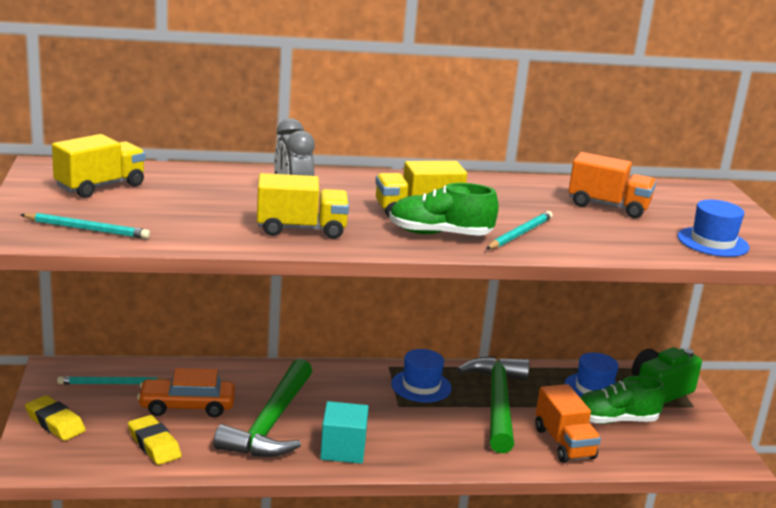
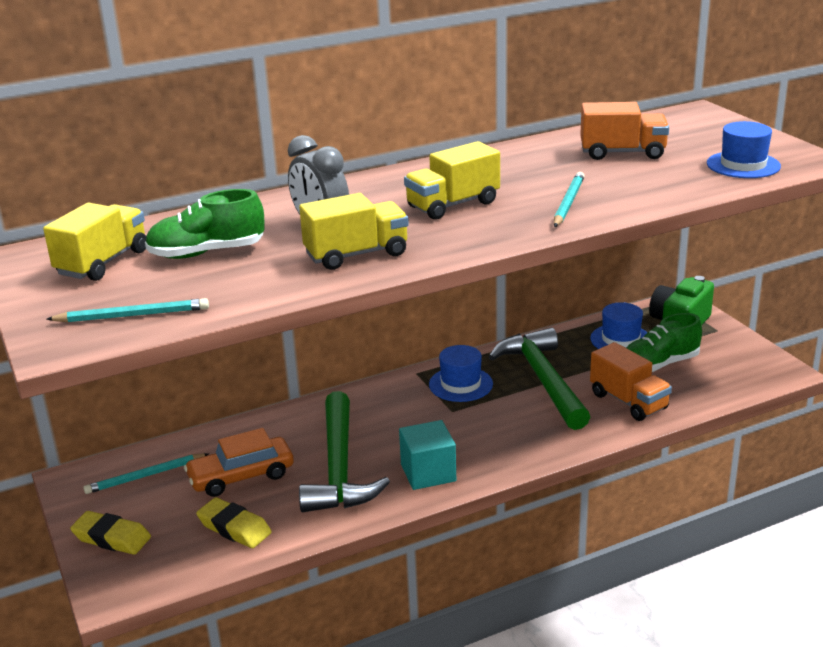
camera: 15 degrees left, 5 degrees up
(439, 234) = (495, 223): green shoe -> green shoe (207, 253)

